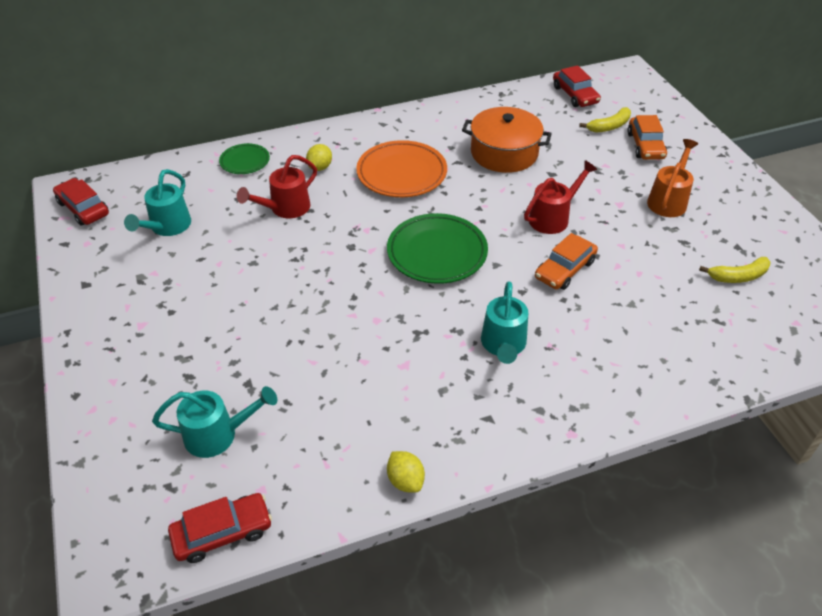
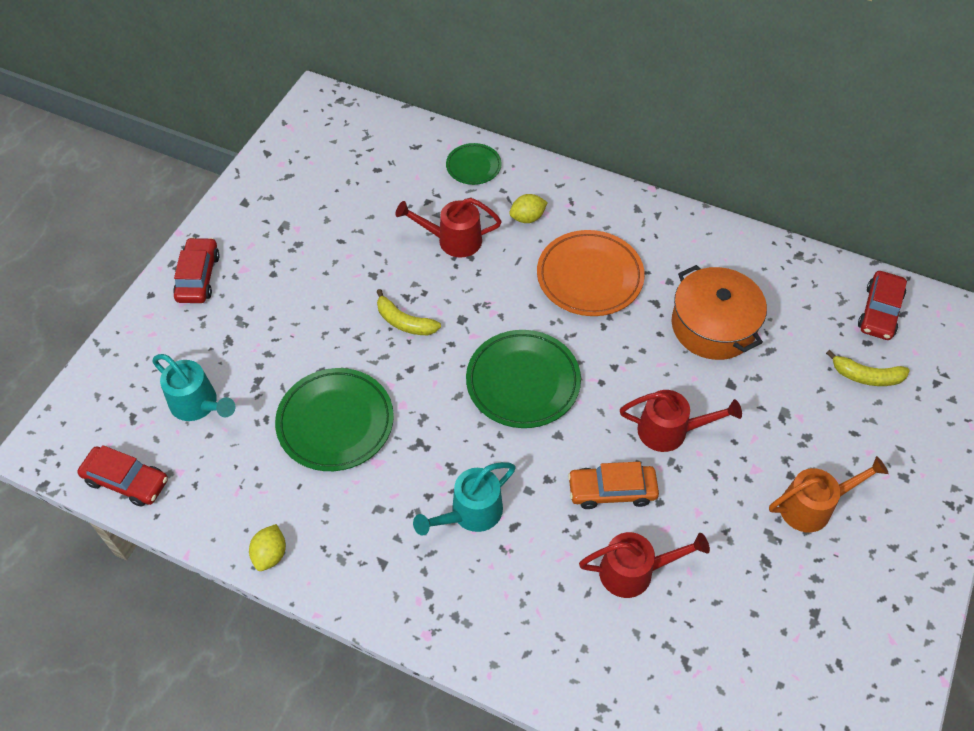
camera: 45 degrees right, 10 degrees up
(83, 208) = (310, 127): red car -> red car (198, 277)
(167, 227) = (348, 191): turquoise watering can -> none
(343, 365) = (335, 422): none -> green plate
(633, 299) = (635, 571): none -> red watering can
(645, 145) = (876, 428): orange car -> none
(738, 276) = (769, 640): yellow banana -> yellow banana (404, 322)

